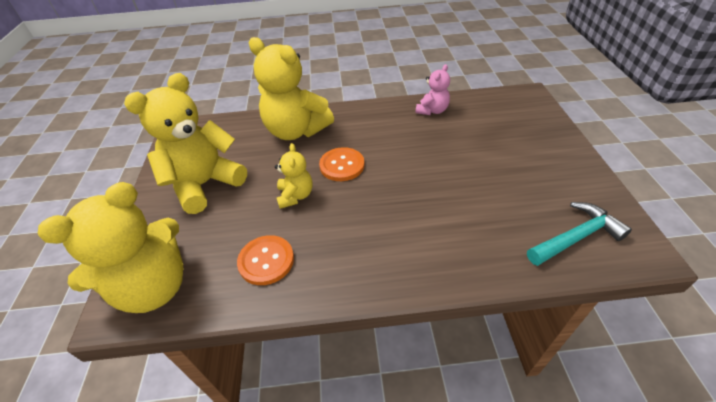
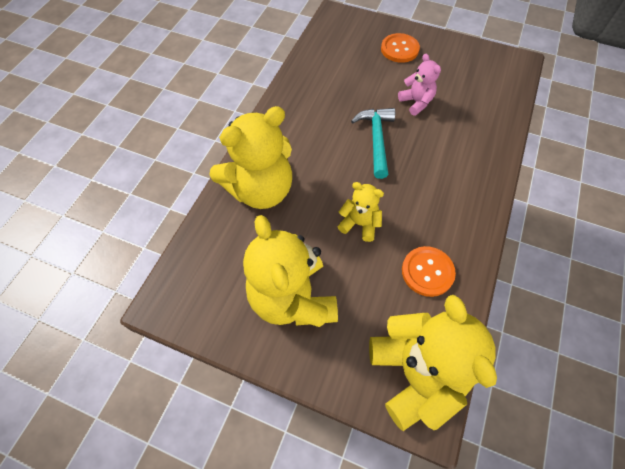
camera: 65 degrees left, 15 degrees up
(342, 165) = (340, 174): orange button -> orange button (399, 49)
(432, 110) = (309, 79): pink teddy bear -> pink teddy bear (416, 102)
(576, 237) = (494, 82): turquoise hammer -> turquoise hammer (376, 140)

